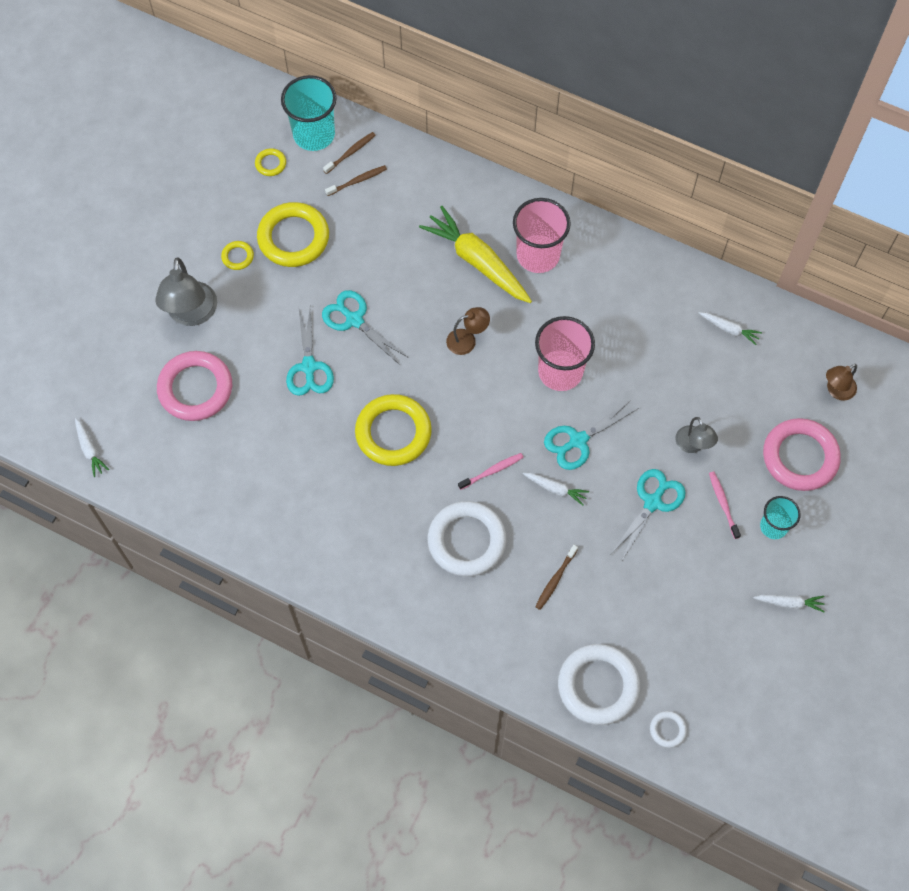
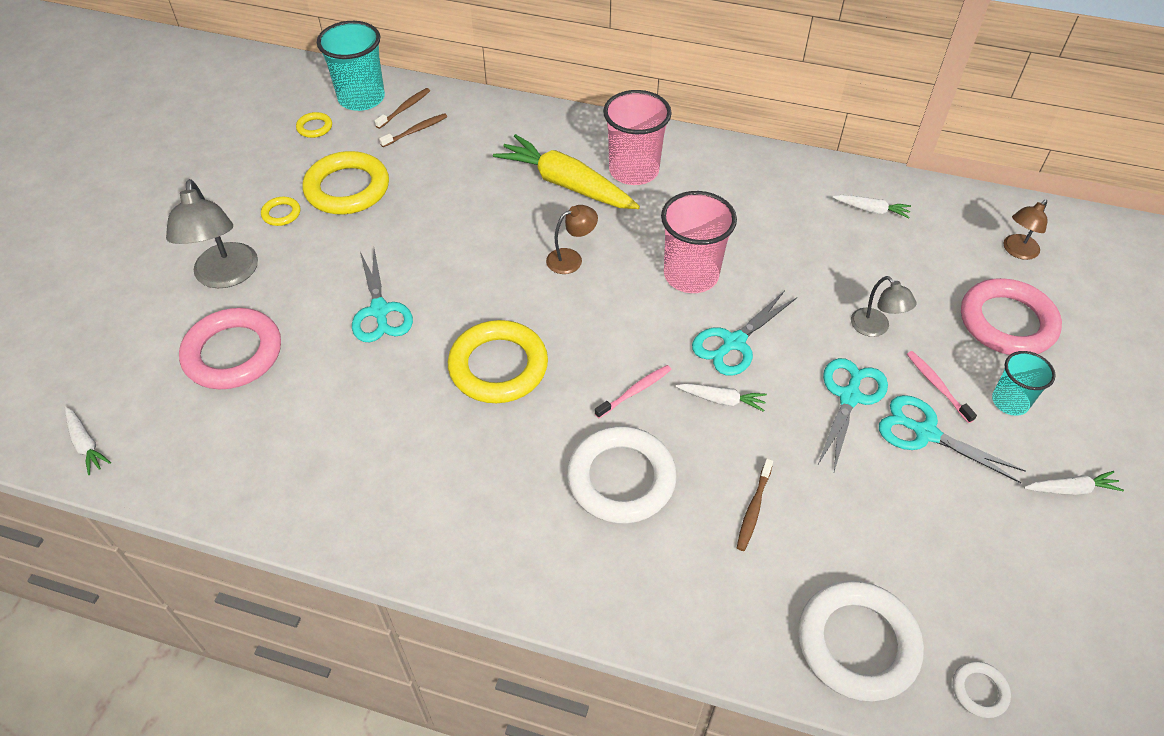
camera: 10 degrees left, 15 degrees down
(354, 320) = (430, 256): turquoise scissors -> turquoise scissors (925, 433)

